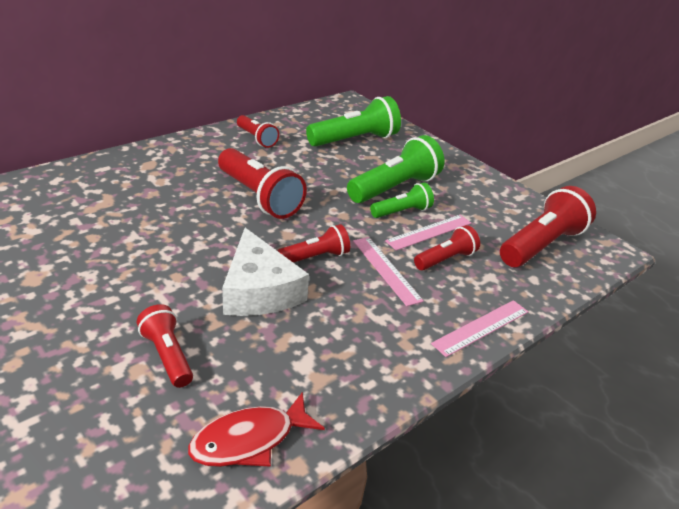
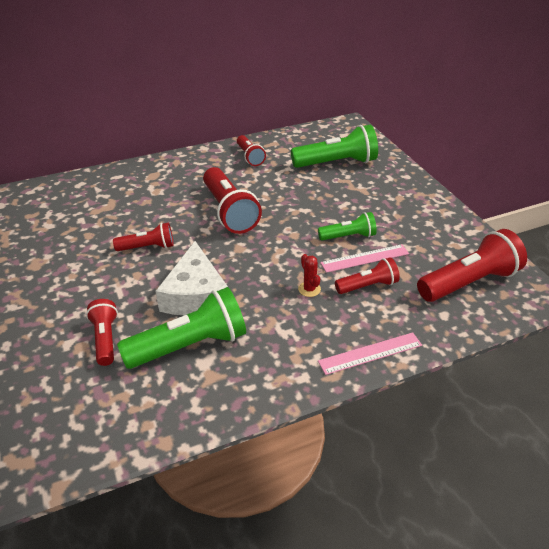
camera: 20 degrees right, 5 degrees up
(250, 440) = (138, 415): red fish -> none
(315, 257) = (253, 271): red flashlight -> red flashlight (148, 247)
(386, 269) = (309, 289): pink ruler -> red cactus
(394, 188) = (352, 213): green flashlight -> green flashlight (190, 345)

